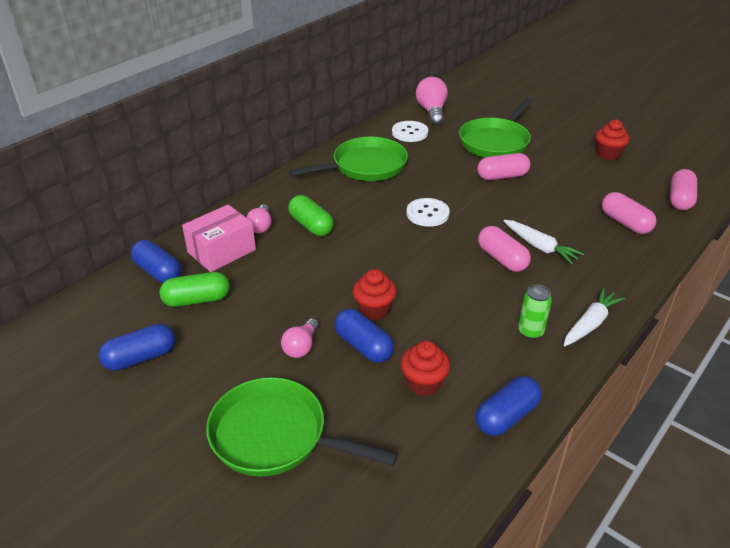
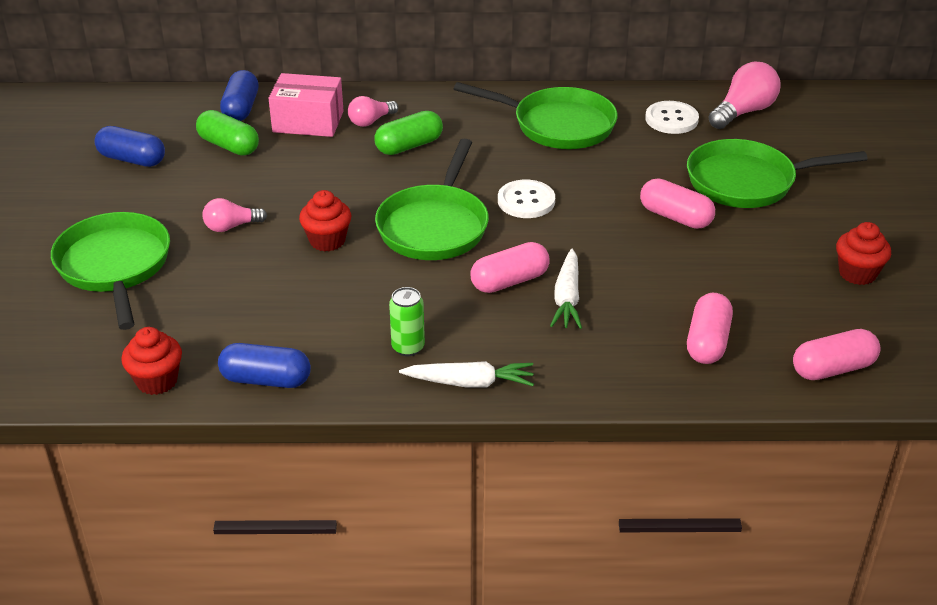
camera: 50 degrees right, 0 degrees up
(311, 225) = (409, 146): green capsule -> green capsule turned 45 degrees clockwise
(363, 346) = (270, 258): blue capsule -> none
(412, 258) = (434, 226): none -> green pan
(423, 383) = (258, 313): red cupcake -> red cupcake (157, 381)
(502, 259) = (509, 281): pink capsule -> pink capsule turned 45 degrees clockwise

